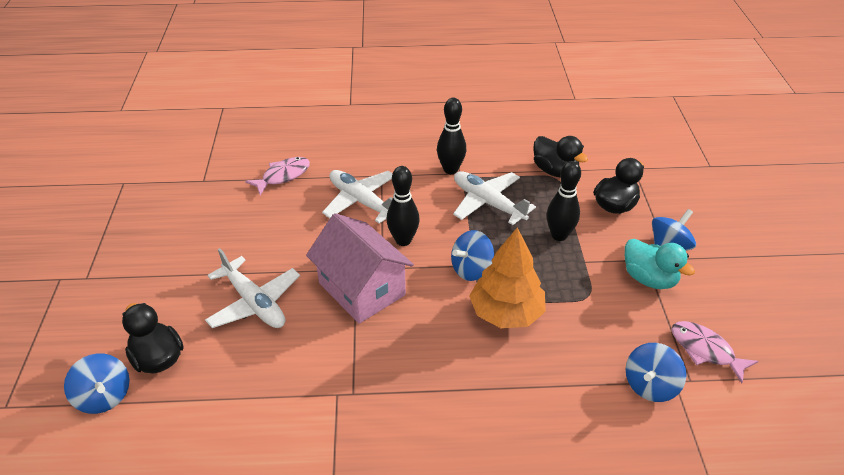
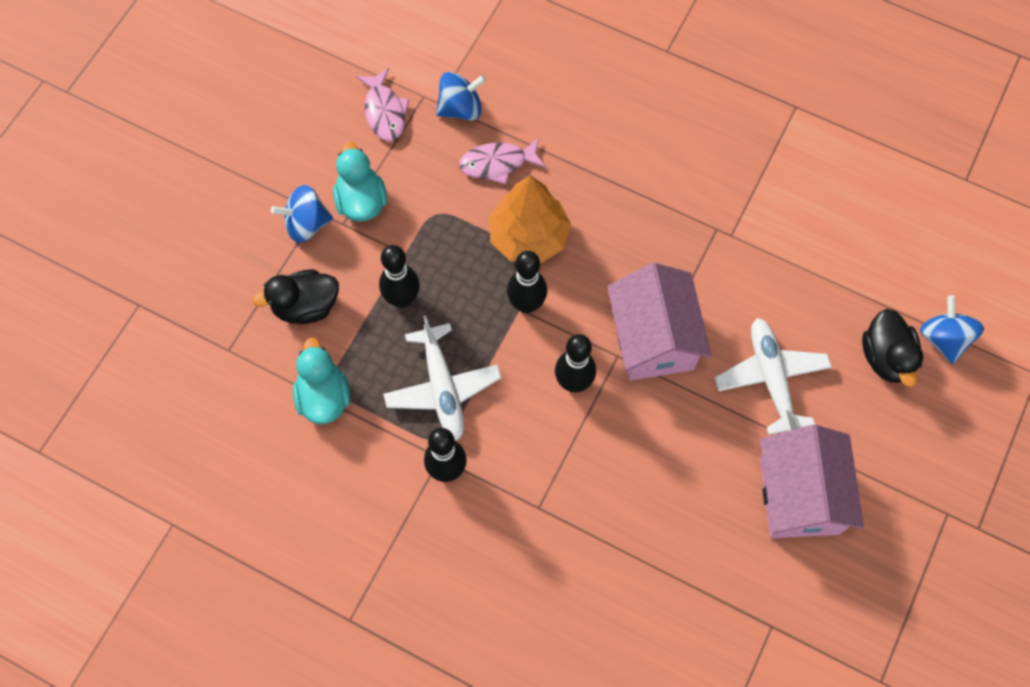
camera: 150 degrees left, 25 degrees up
(206, 245) = (799, 495): none -> pink house
(283, 176) = (664, 576): pink fish -> pink fish (497, 163)
(361, 201) = (588, 472): white plane -> none
(471, 269) = (526, 304): blue spinning top -> black bowling pin
(555, 171) = (324, 396): black duck -> turquoise duck

